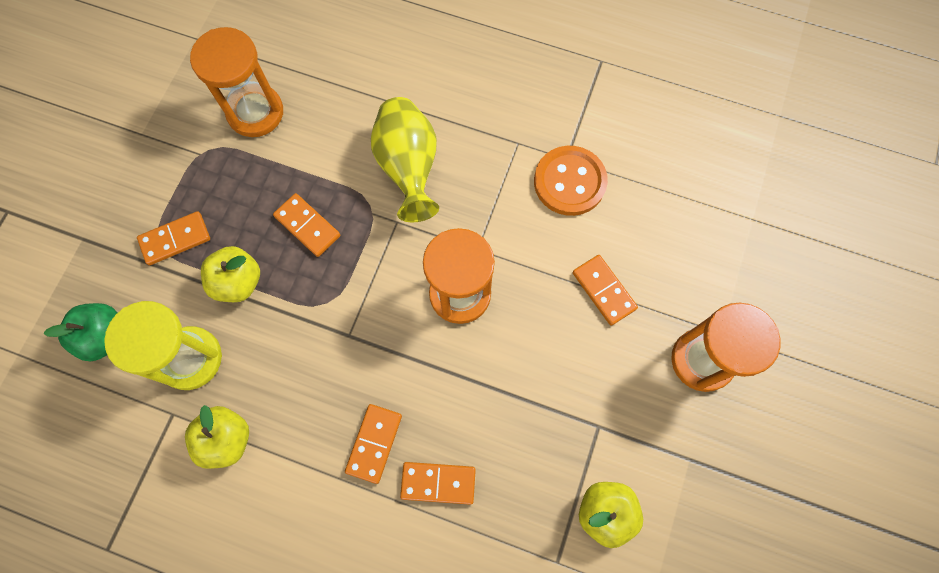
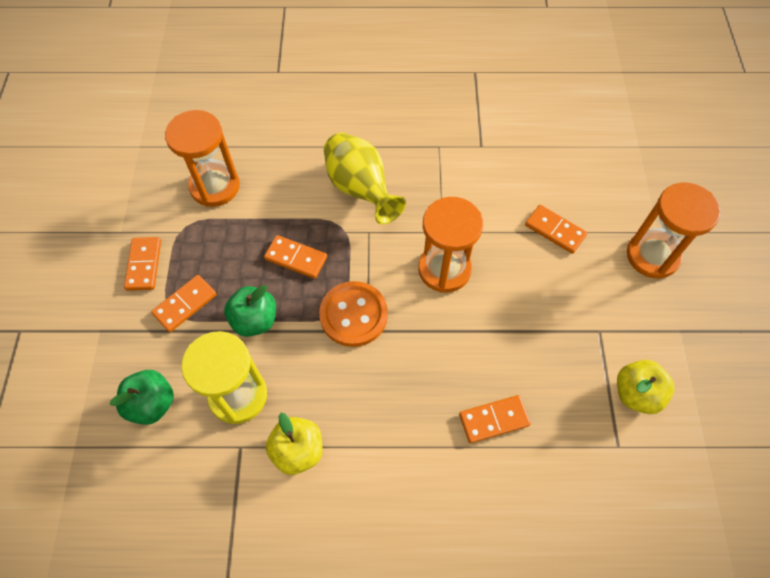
camera: 20 degrees left, 10 degrees down
(238, 282) = (255, 320): yellow apple -> green apple
(374, 443) = (427, 408): orange domino -> orange domino (144, 265)
(569, 182) = (491, 162): orange button -> orange button (353, 315)

